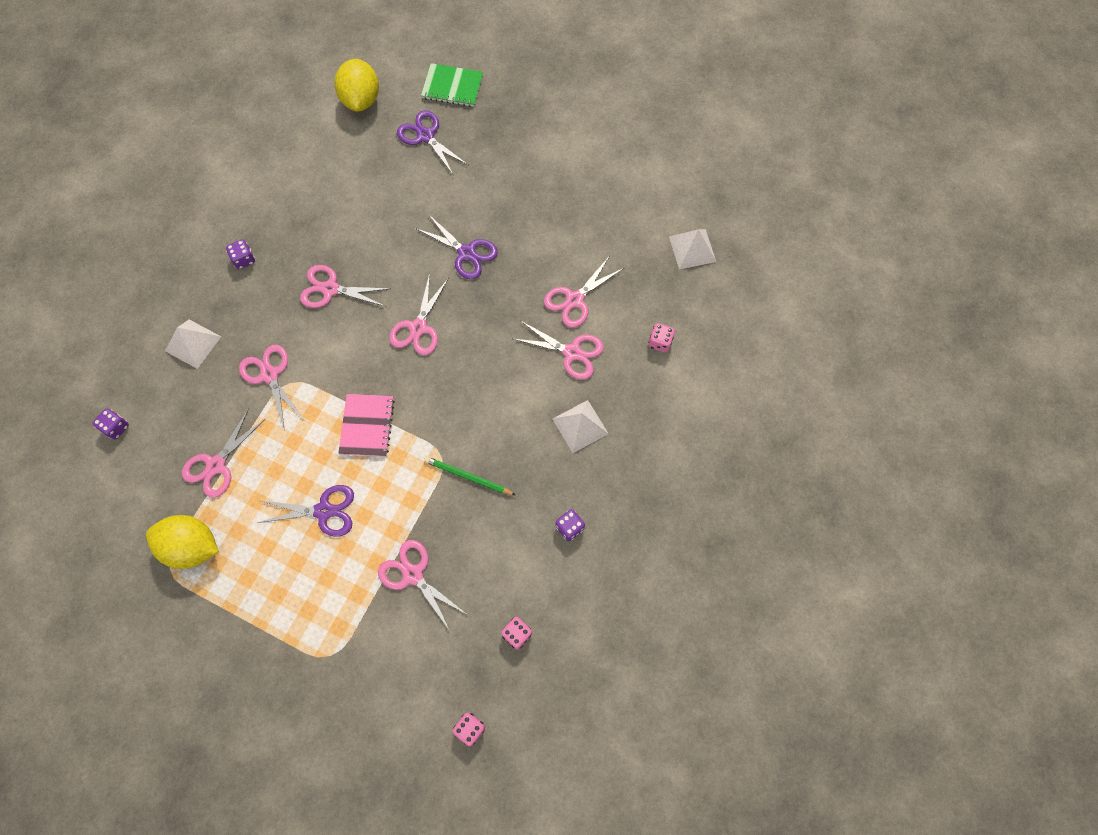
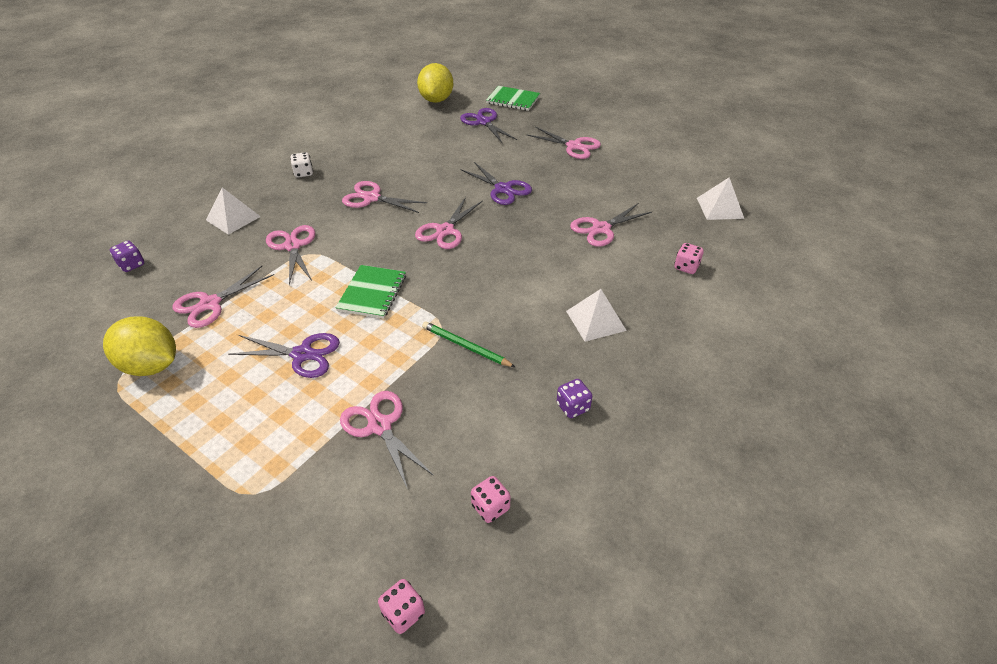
camera: 10 degrees right, 25 degrees down
(244, 259) = (303, 173): purple dice -> white dice
(367, 426) = (372, 293): pink notebook -> green notebook
(572, 352) = (593, 264): pink scissors -> pink scissors (574, 146)

